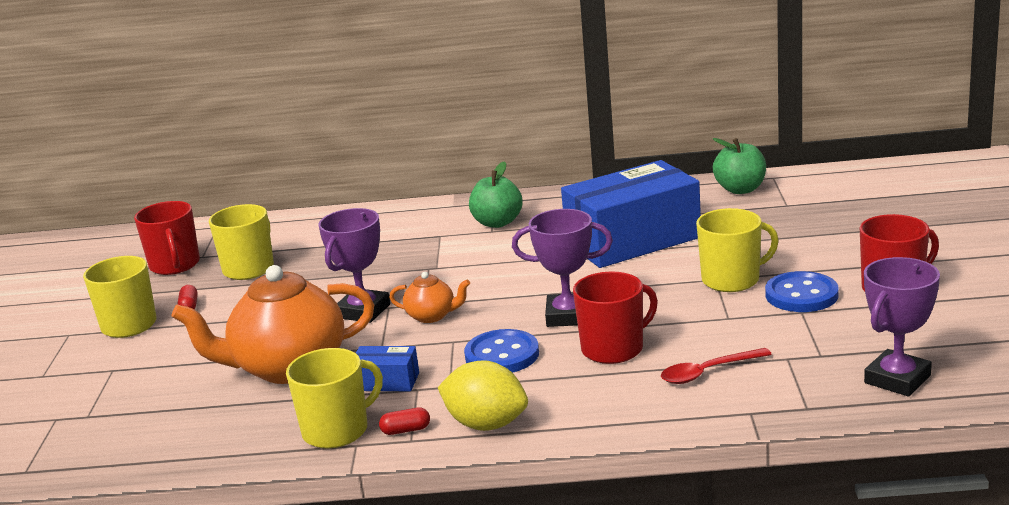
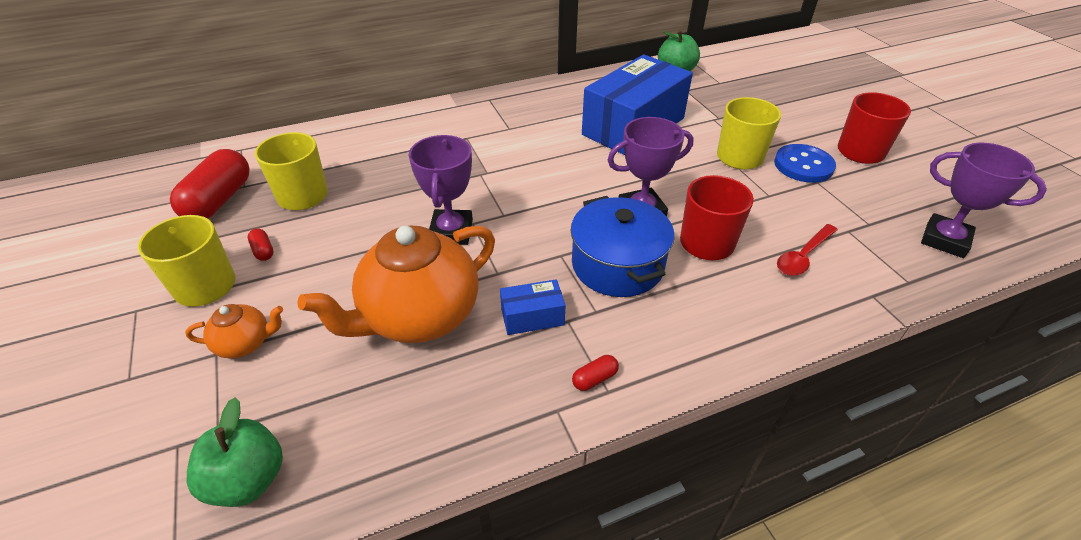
camera: 25 degrees left, 20 degrees up
(175, 265) = (219, 200): red mug -> red capsule
(337, 430) = (524, 394): yellow mug -> none
(432, 316) = (521, 228): orange teapot -> orange teapot (245, 343)
(486, 424) = (666, 355): yellow lemon -> none
(497, 223) = (508, 119): green apple -> green apple (248, 479)
(502, 355) = (617, 265): blue button -> blue pot
(897, 379) = (944, 240): purple trophy -> purple trophy turned 75 degrees counterclockwise

